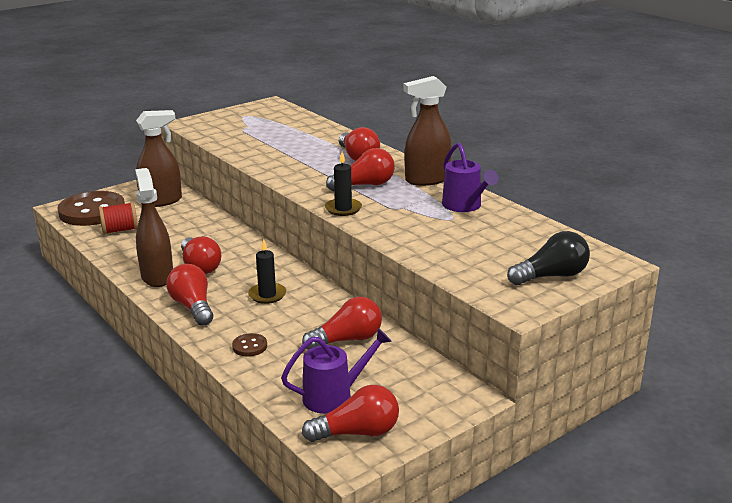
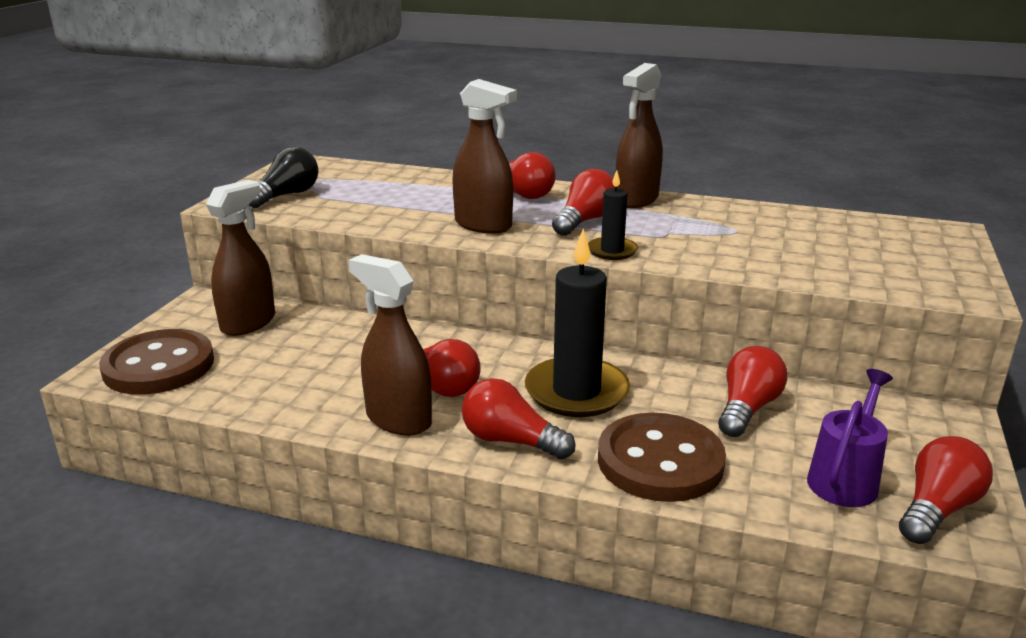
camera: 35 degrees left, 0 degrees up
(120, 230) = (245, 378): red spool -> none
(249, 346) = (660, 461): brown button -> brown button, size x2.44
(267, 295) = (576, 392): black candle -> black candle, size x1.92
(299, 172) = (483, 225): none -> brown spray bottle
(465, 206) = (724, 215): purple watering can -> none
(551, 276) = (931, 257): black light bulb -> black light bulb (286, 195)

